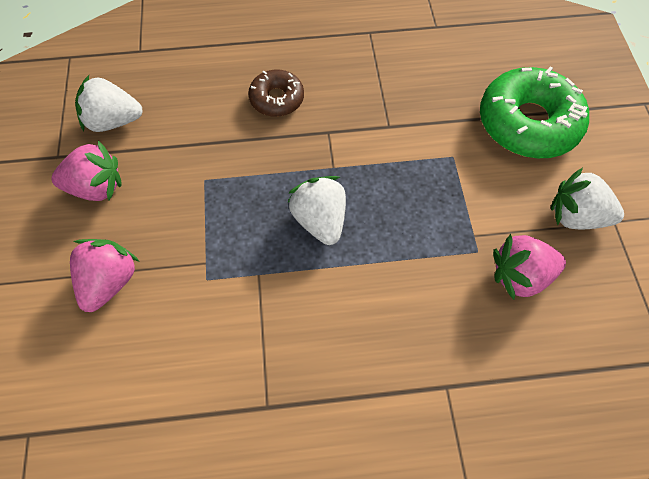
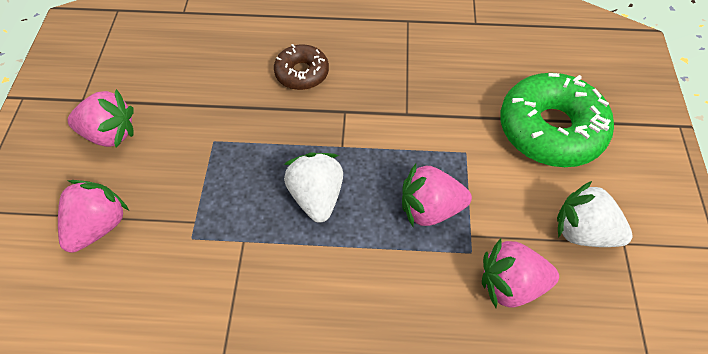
camera: 10 degrees right, 5 degrees down
(113, 121) = (142, 74): white strawberry -> none
(431, 216) = (430, 209): none -> pink strawberry

